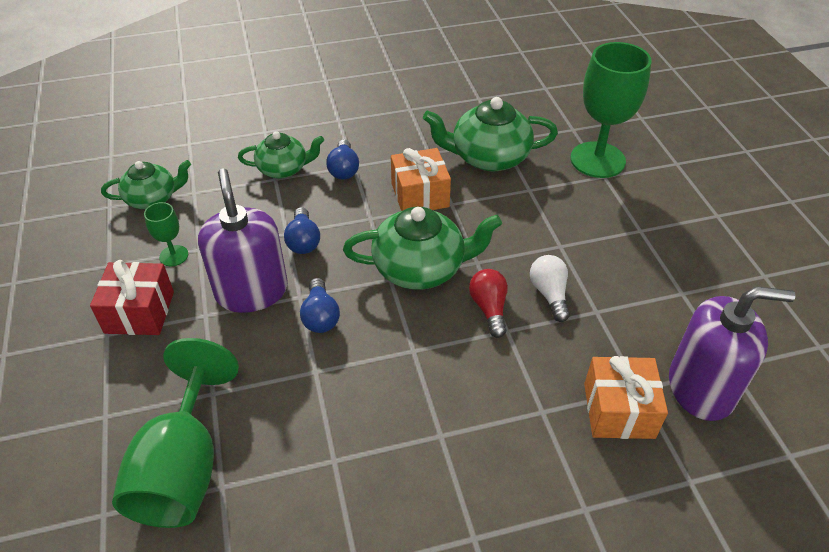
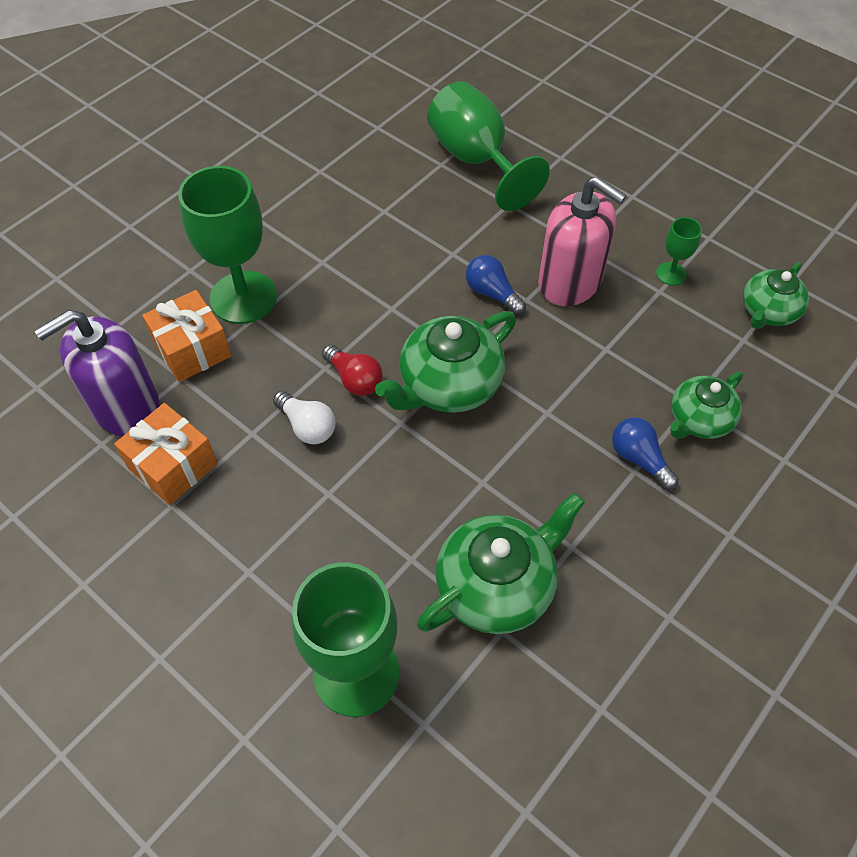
camera: 145 degrees right, 10 degrees up
(139, 312) = (632, 221): red gift -> none
(252, 291) = (570, 282): purple soap dispenser -> pink soap dispenser
(303, 241) = (582, 350): blue light bulb -> none
(420, 195) = (525, 473): orange gift -> orange gift (173, 466)
(543, 439) = (243, 297): none -> green goblet

